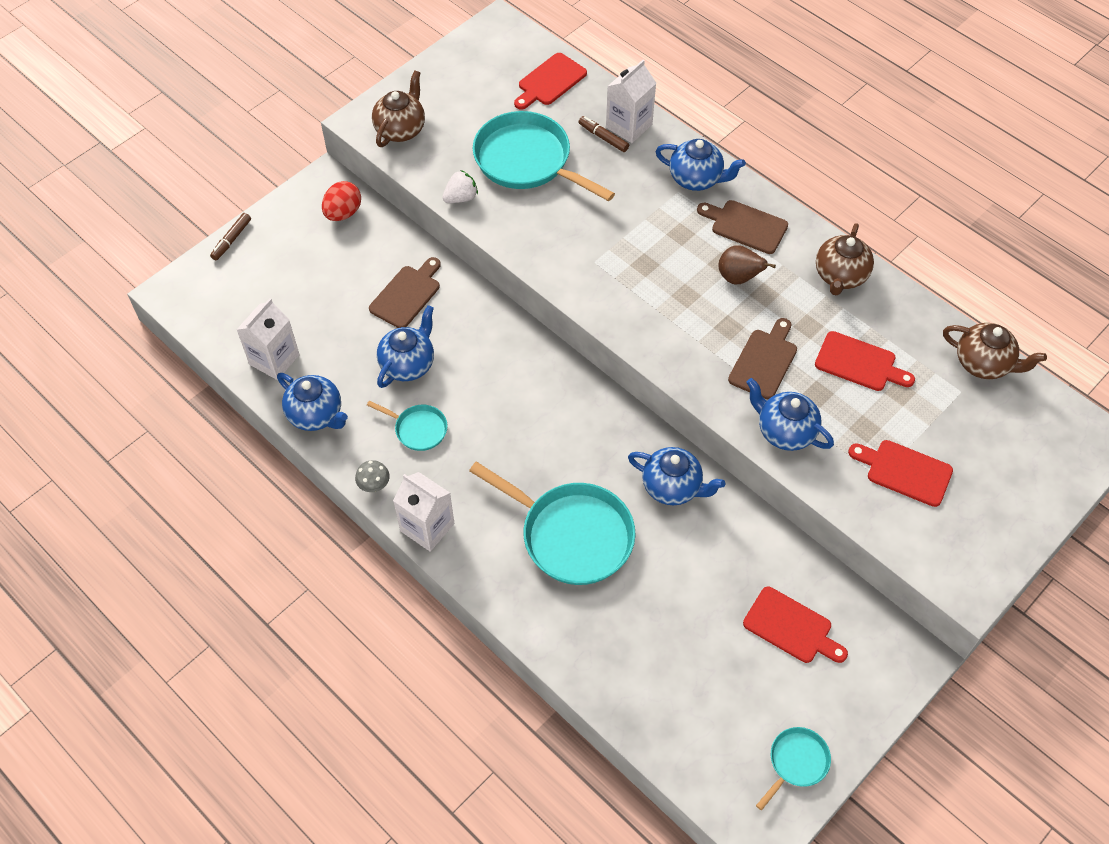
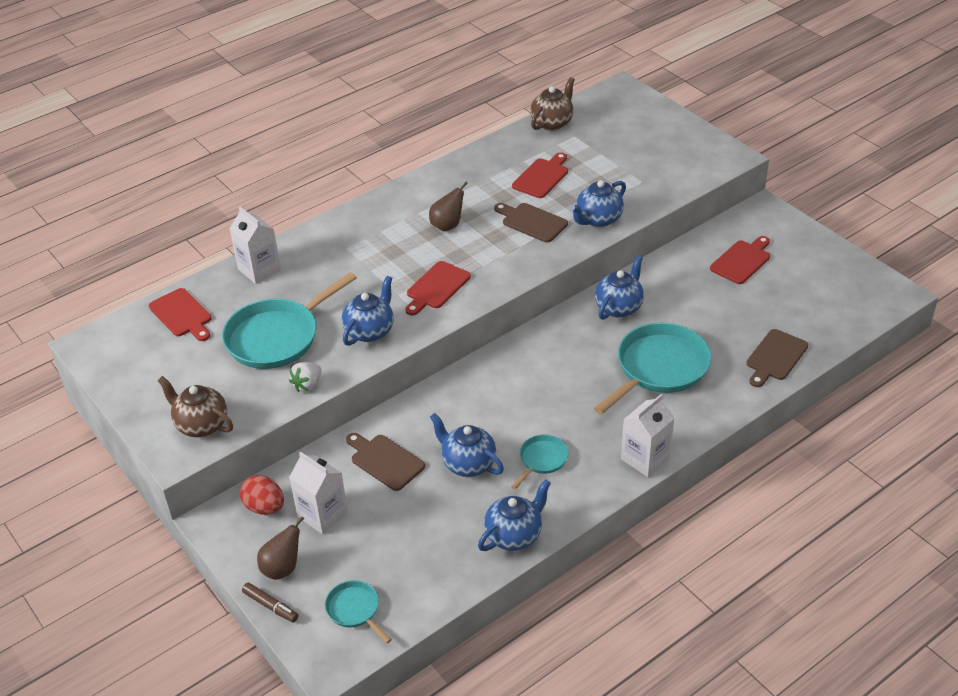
camera: 80 degrees left, 15 degrees down
(273, 240) = (282, 568): none -> brown pear
(274, 359) = (441, 568): white carton -> white carton (322, 514)
(374, 486) = (599, 493): grey mushroom -> none
(461, 198) = (307, 385): white strawberry -> white strawberry turned 120 degrees counterclockwise
(603, 138) = (267, 286): brown marker -> none
(696, 179) = (335, 236): blue teapot -> blue teapot (370, 331)
(745, 226) = (395, 216): brown cutting board -> brown cutting board (775, 357)
(796, 762) = (845, 272): turquoise pan -> turquoise pan (355, 610)
(840, 276) = (459, 175): brown teapot -> none
(905, 471) = (638, 169): red cutting board -> red cutting board (436, 287)

